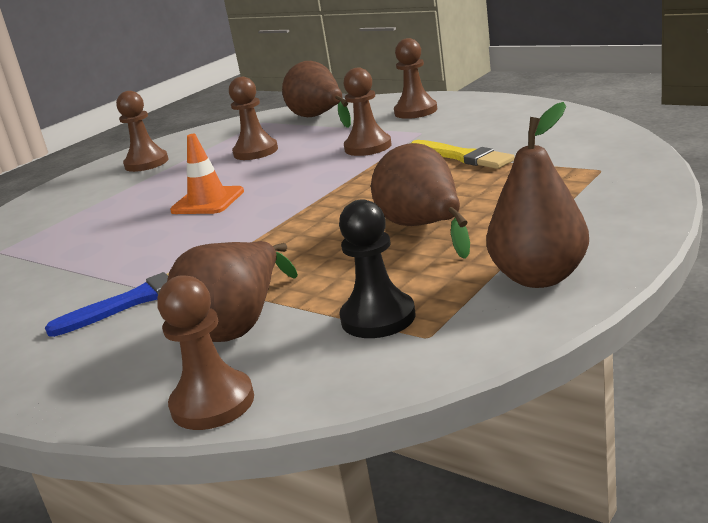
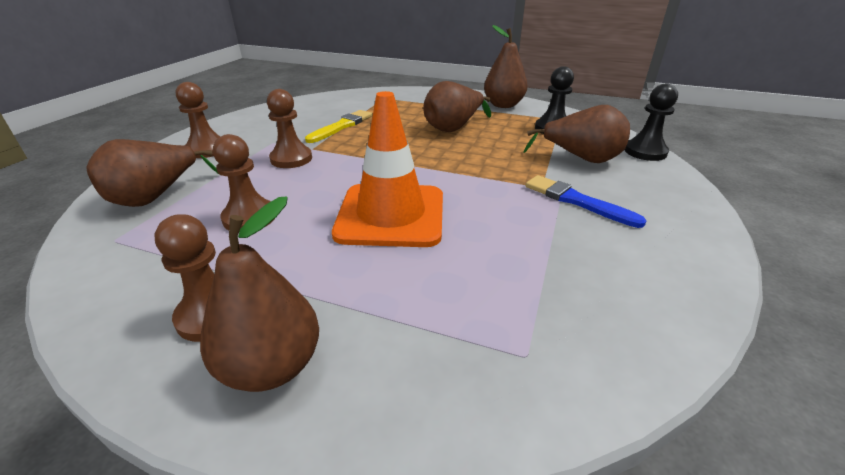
camera: 110 degrees left, 10 degrees up
(86, 184) = (272, 366): none -> brown pear
(208, 201) = (391, 215): orange traffic cone -> orange traffic cone, size x1.75
(212, 403) = (645, 152): brown pawn -> black pawn

